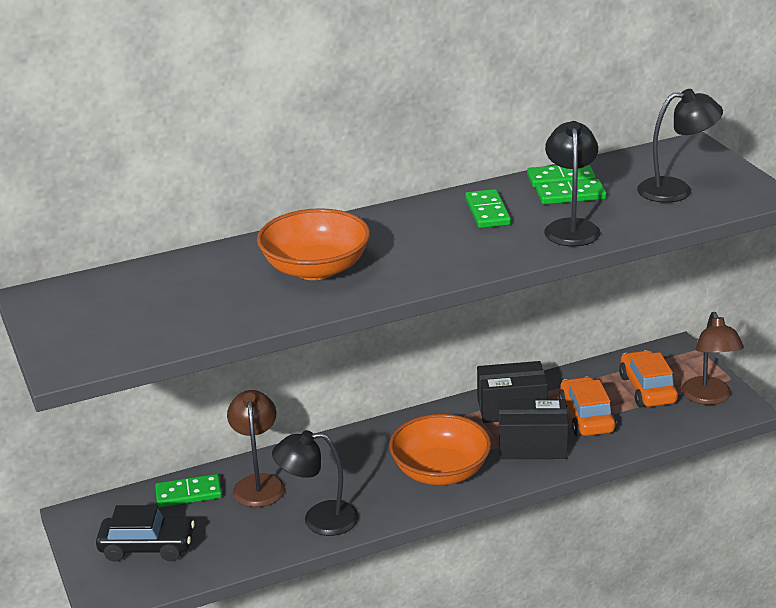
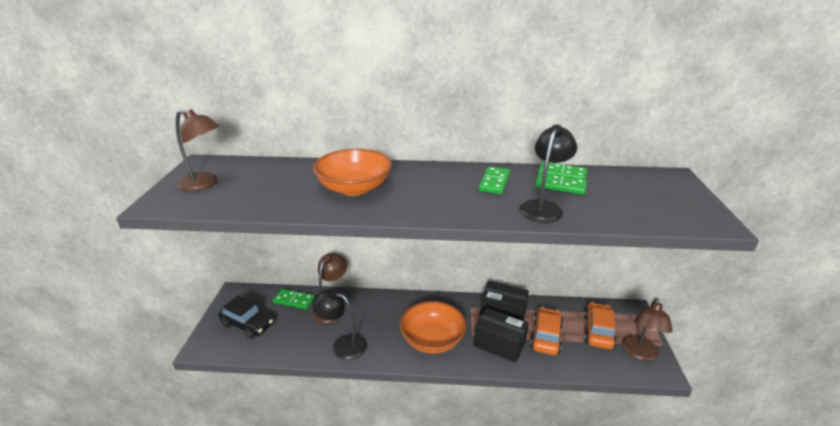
camera: 25 degrees right, 0 degrees up
(93, 322) = (204, 184): none -> brown lamp
(676, 190) = (643, 202): black lamp -> none

